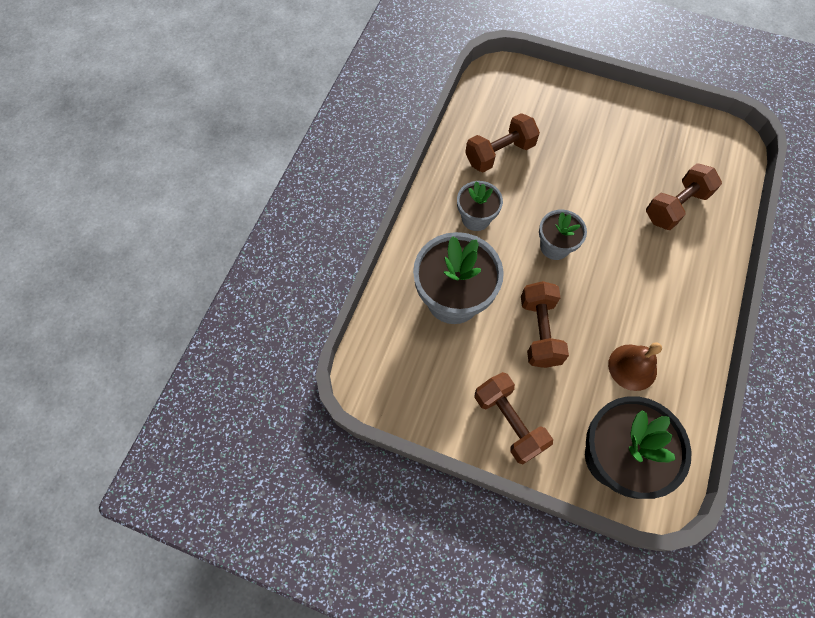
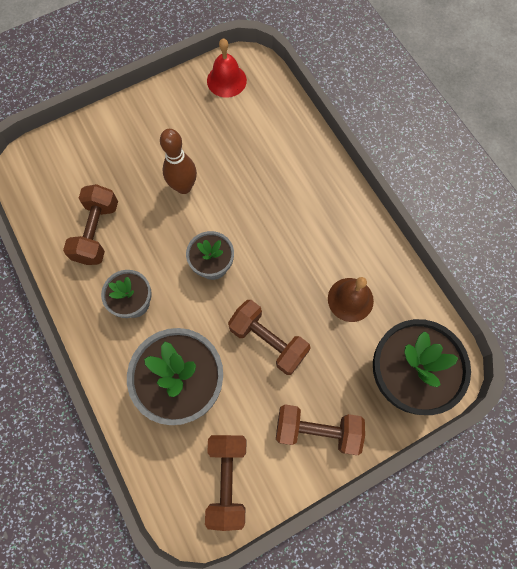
camera: 50 degrees left, 5 degrees up
(590, 179) = (184, 187): none -> brown bowling pin
(675, 206) = (260, 151): brown dumbbell -> brown dumbbell (227, 479)
(703, 138) = (226, 80): none -> red bell

